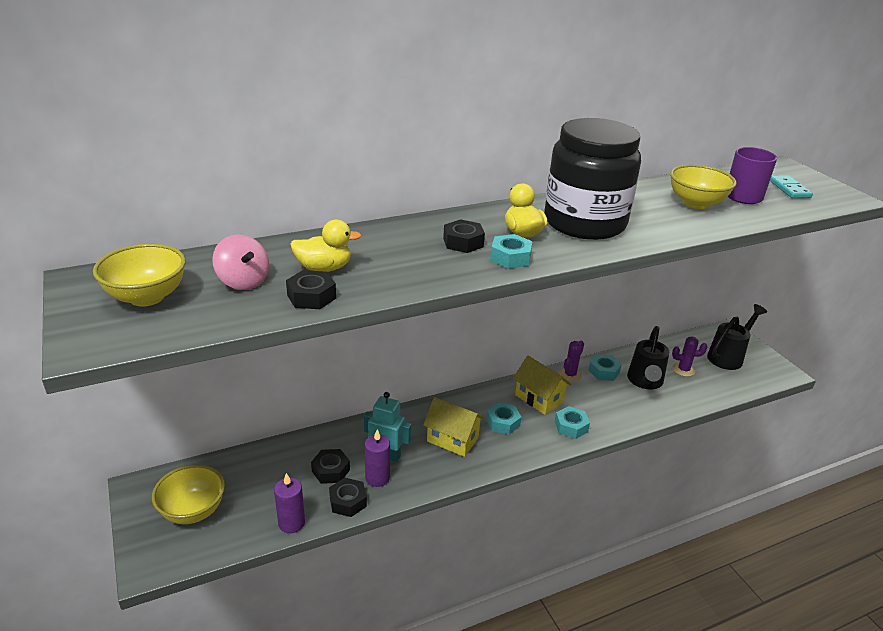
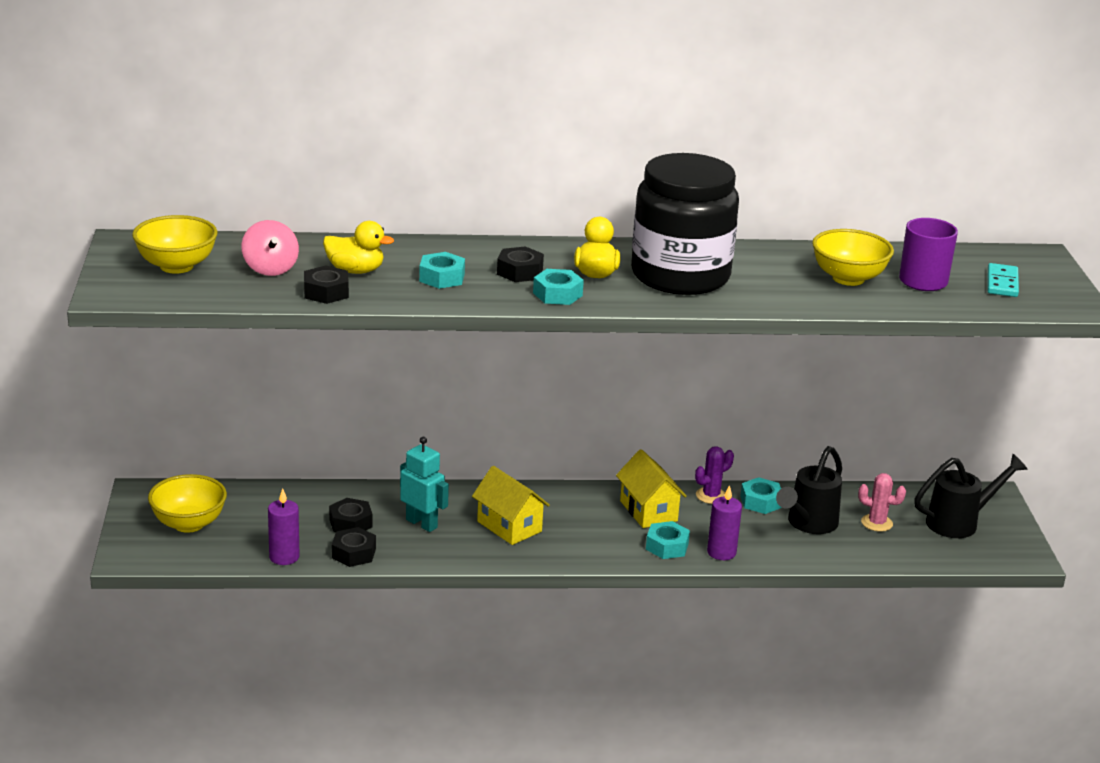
camera: 20 degrees right, 5 degrees down
(377, 478) = (398, 541): purple candle -> purple candle (721, 552)
(503, 422) = (583, 524): turquoise nut -> turquoise nut (442, 277)
(683, 370) = (876, 523): purple cactus -> pink cactus

